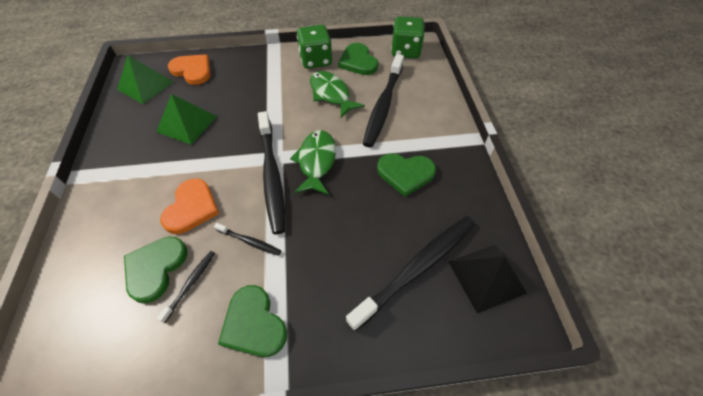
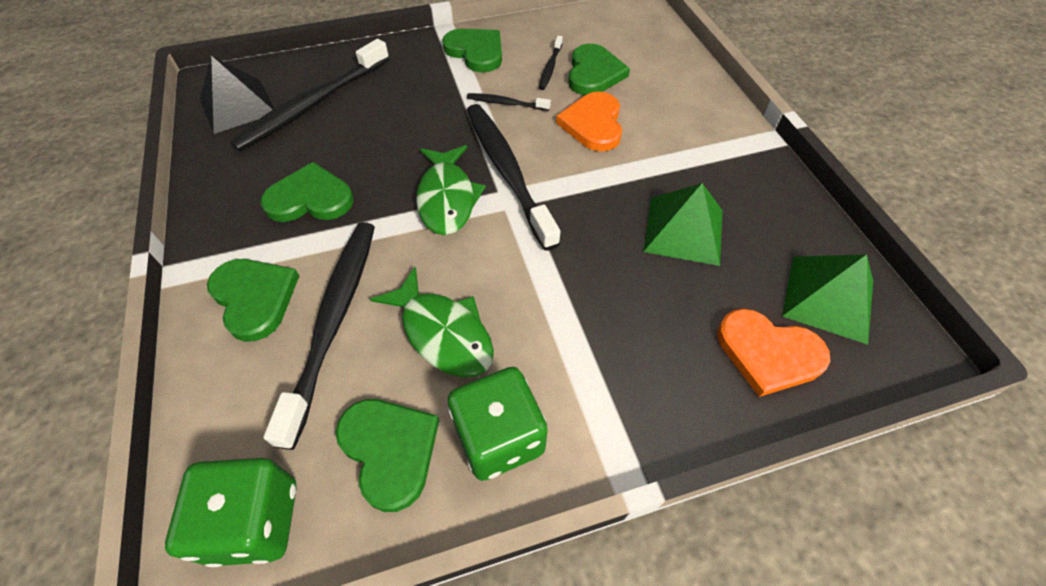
camera: 170 degrees right, 0 degrees up
(426, 120) = (254, 298): none -> green heart

